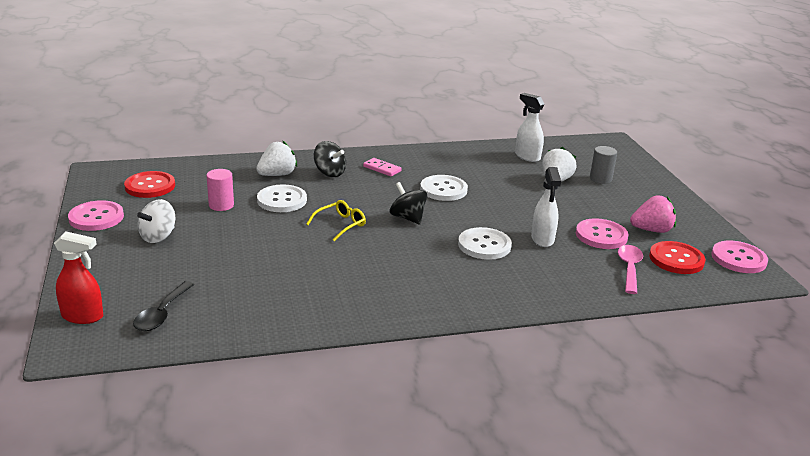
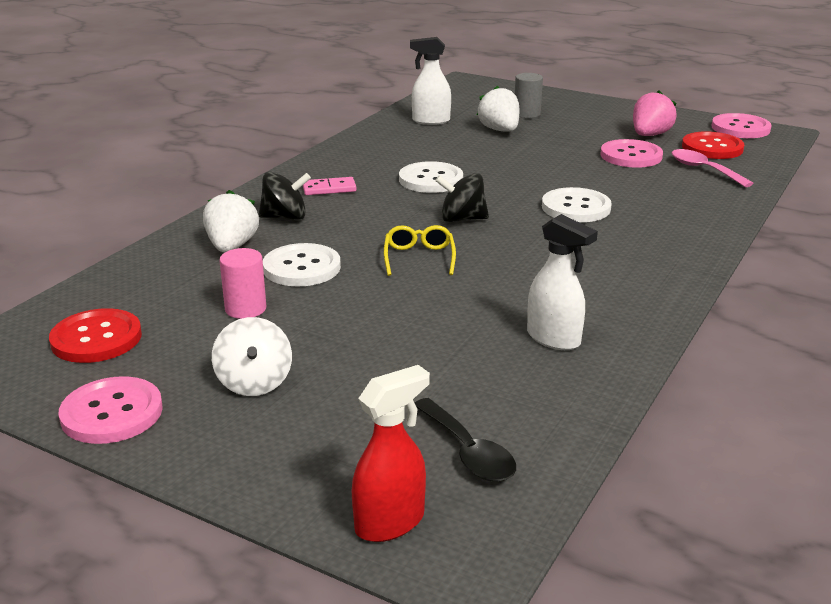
camera: 45 degrees left, 0 degrees up
(542, 239) = (602, 180): white spray bottle -> white spray bottle (554, 339)

